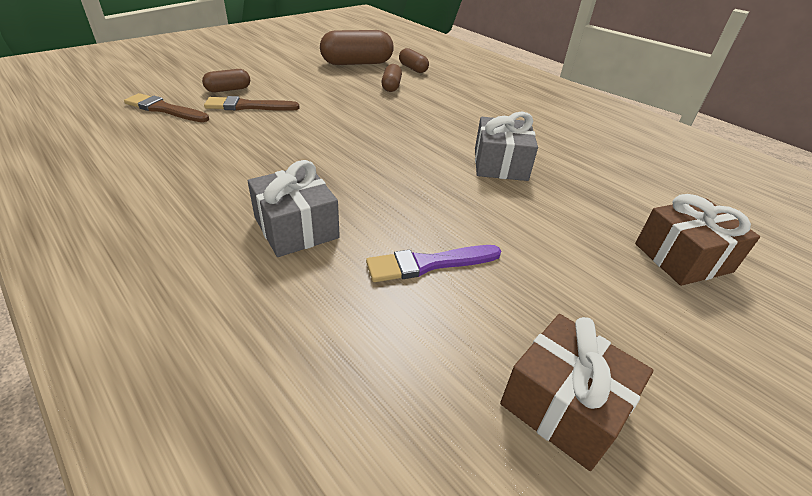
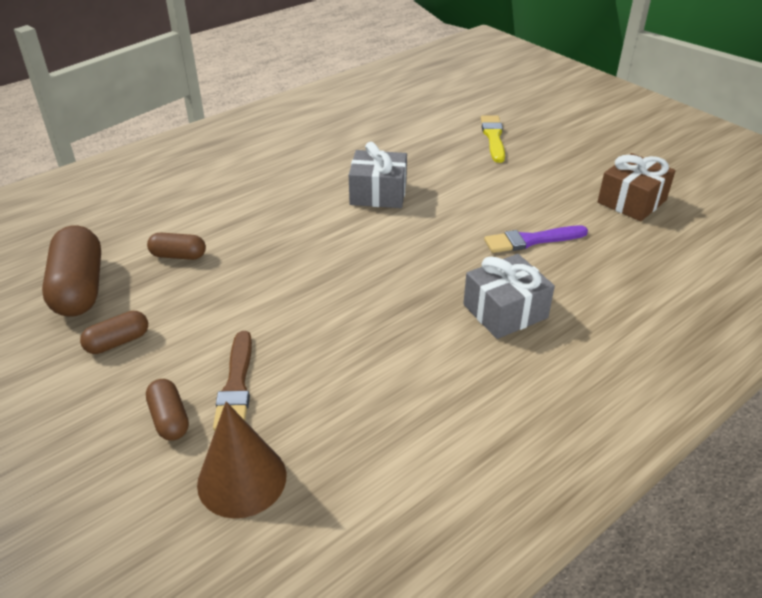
camera: 85 degrees left, 0 degrees up
(165, 109) = (242, 479): brown brush -> brown cone
(413, 68) = (115, 236): brown capsule -> brown capsule (118, 342)
(429, 264) = (531, 240): purple brush -> purple brush turned 90 degrees clockwise
(682, 258) = (493, 137): brown gift -> yellow brush

